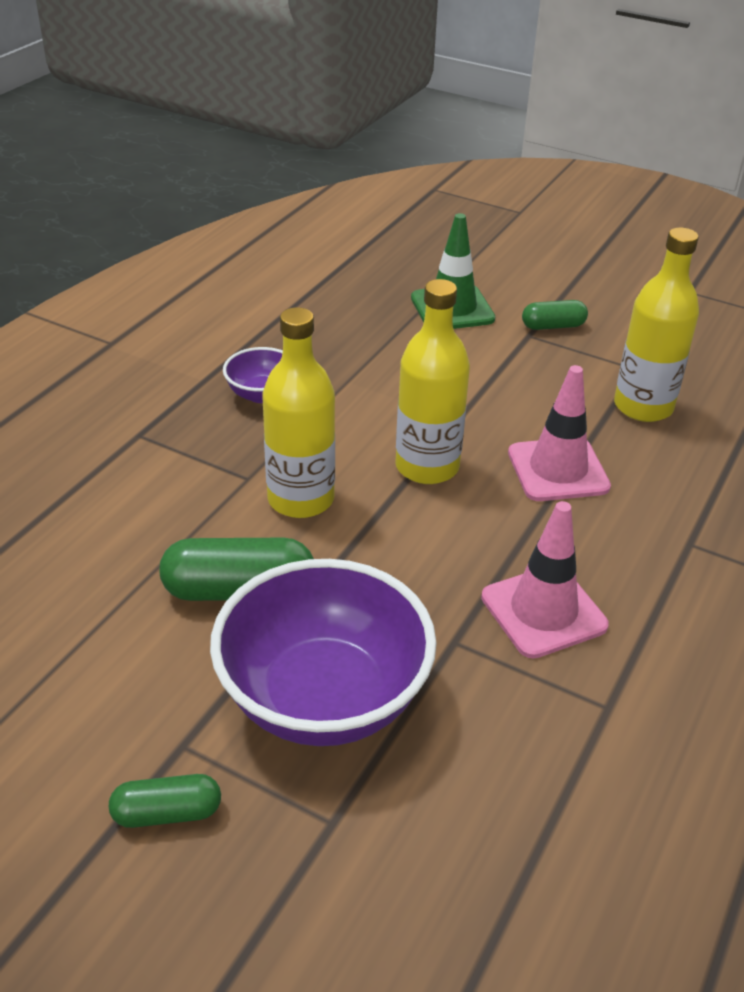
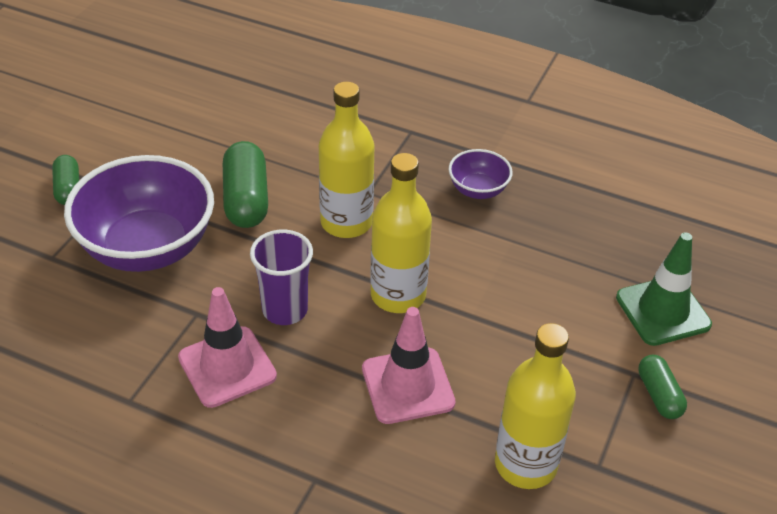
camera: 85 degrees right, 5 degrees up
(449, 558) = (285, 310): none -> purple cup

